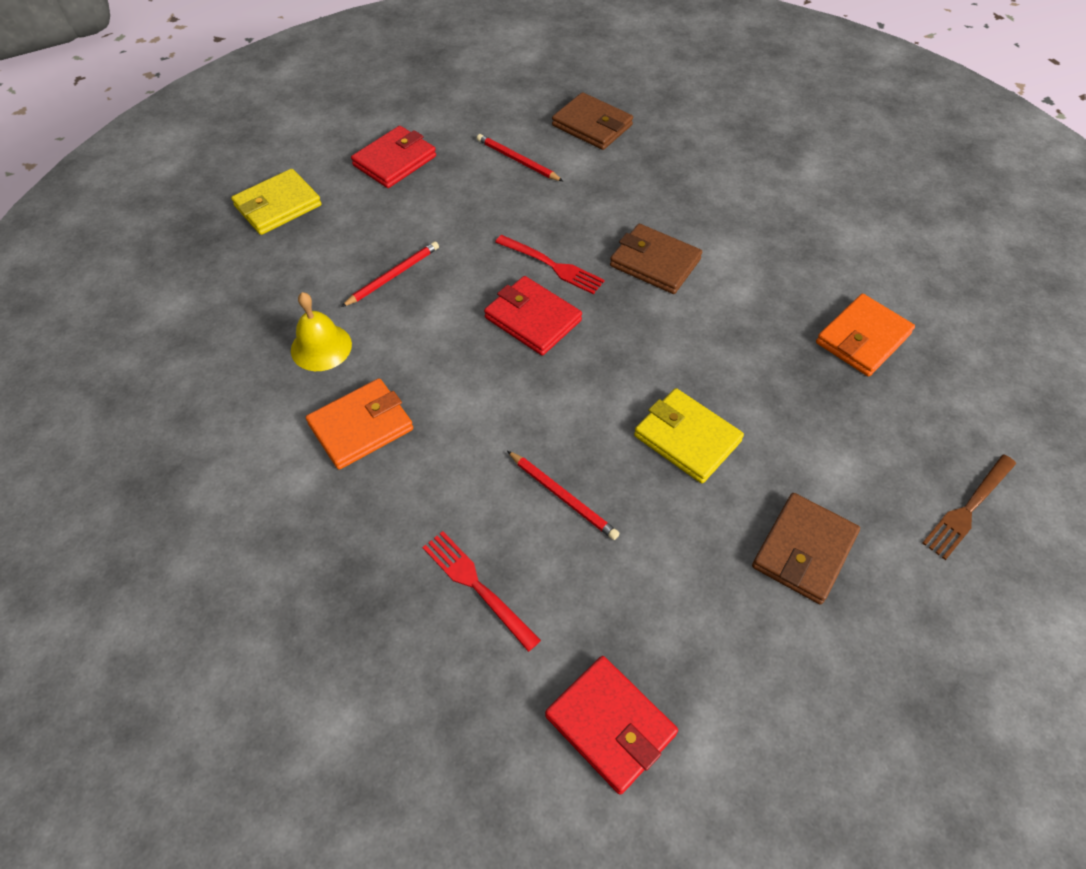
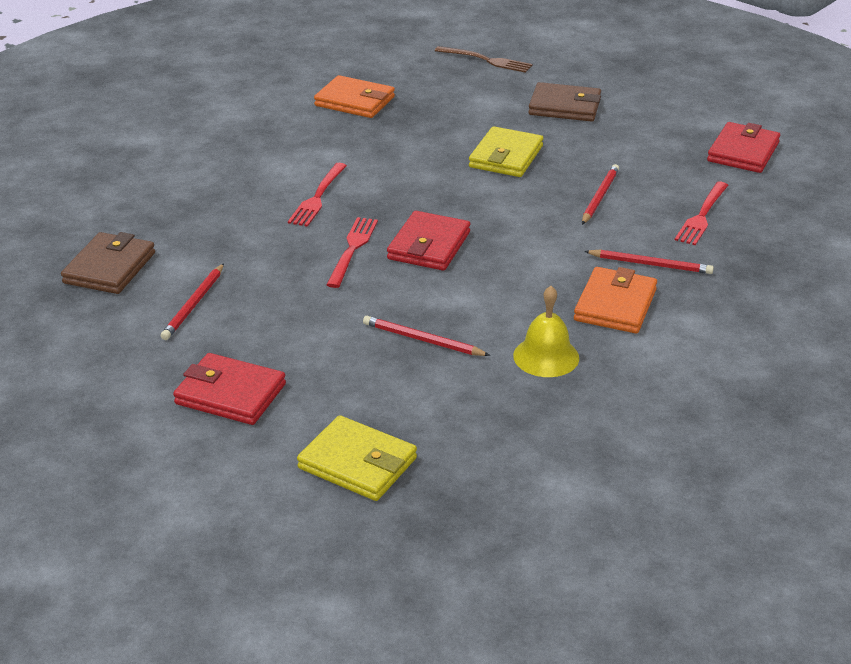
camera: 110 degrees left, 20 degrees down
(361, 427) = (615, 305): orange wallet -> orange wallet turned 75 degrees clockwise
(409, 487) = (651, 264): none -> red pencil
(655, 262) = (318, 197): brown wallet -> red fork

